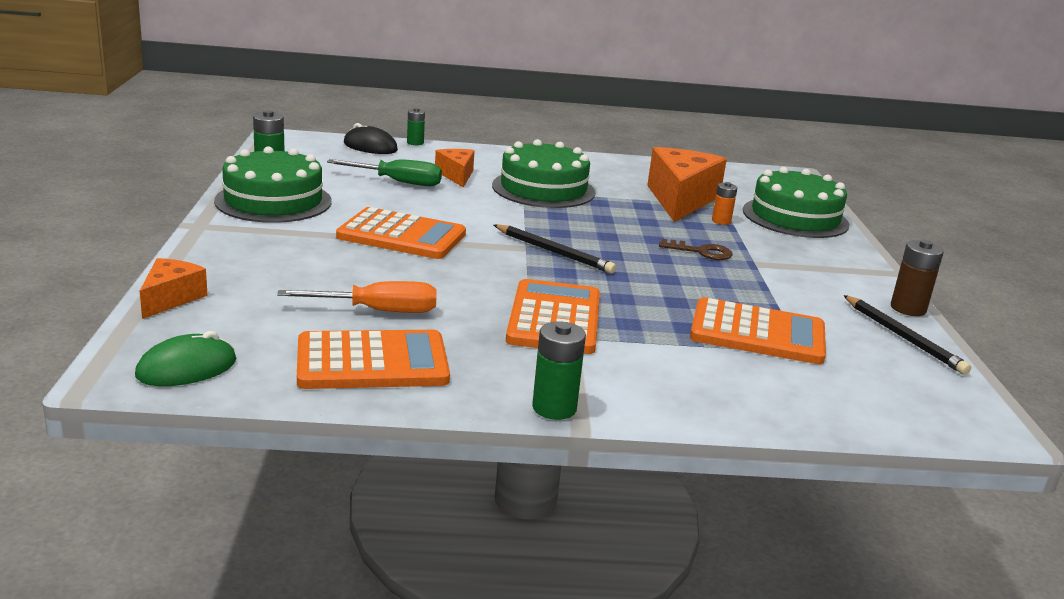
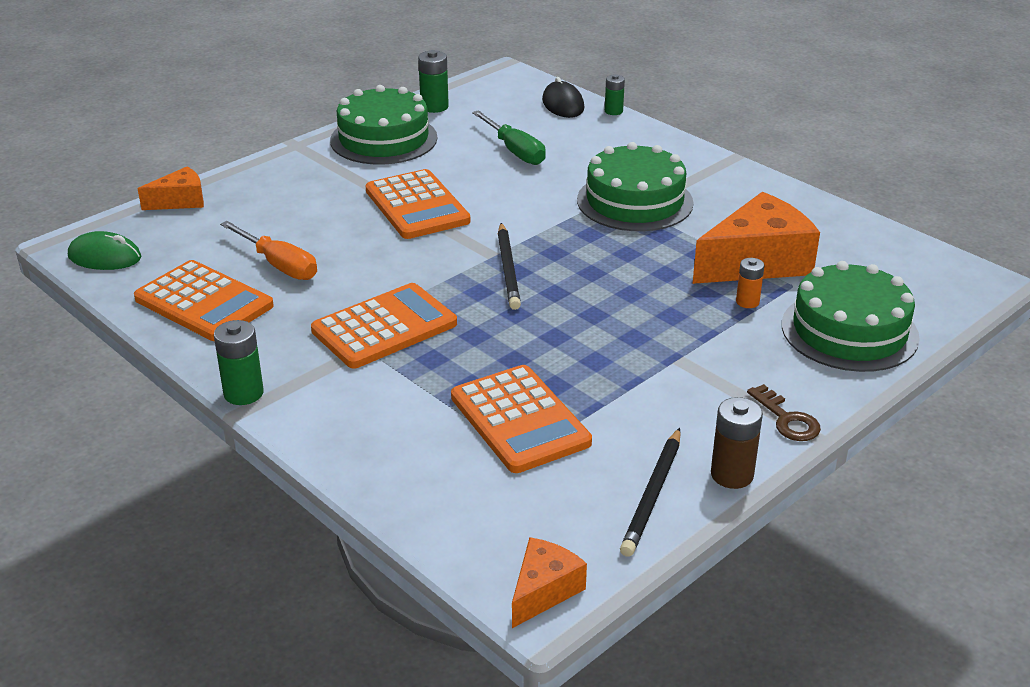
camera: 50 degrees right, 10 degrees up
(456, 175) = (581, 160): orange cheese -> orange cheese (543, 591)
(701, 252) = (647, 325): brown key -> brown key (787, 419)

